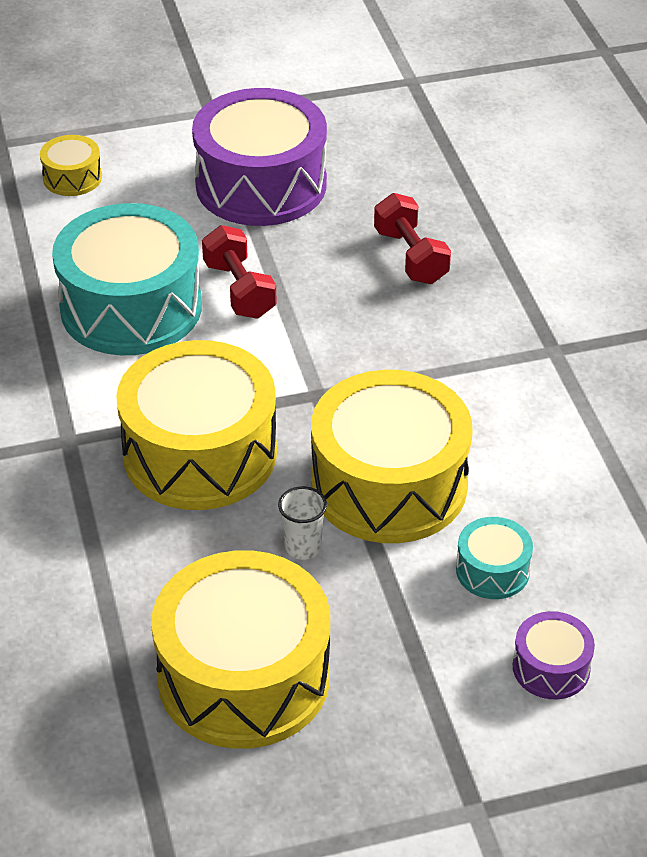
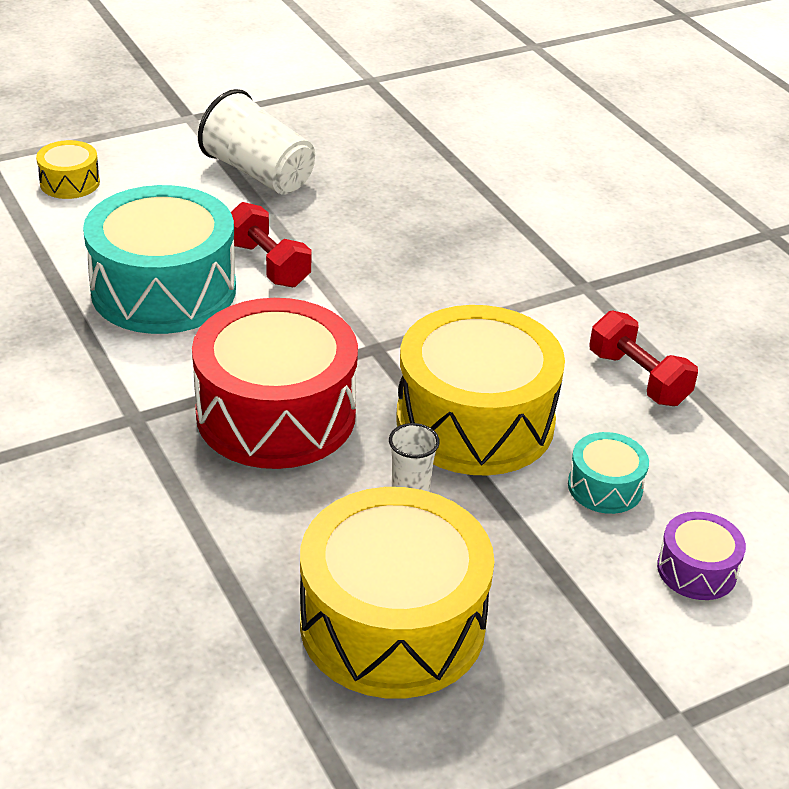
camera: 15 degrees left, 5 degrees down
(200, 453) = (276, 414): yellow drum -> red drum
(261, 184) = (259, 173): purple drum -> white cup
(410, 256) = (423, 221): red dumbbell -> red dumbbell (638, 378)

